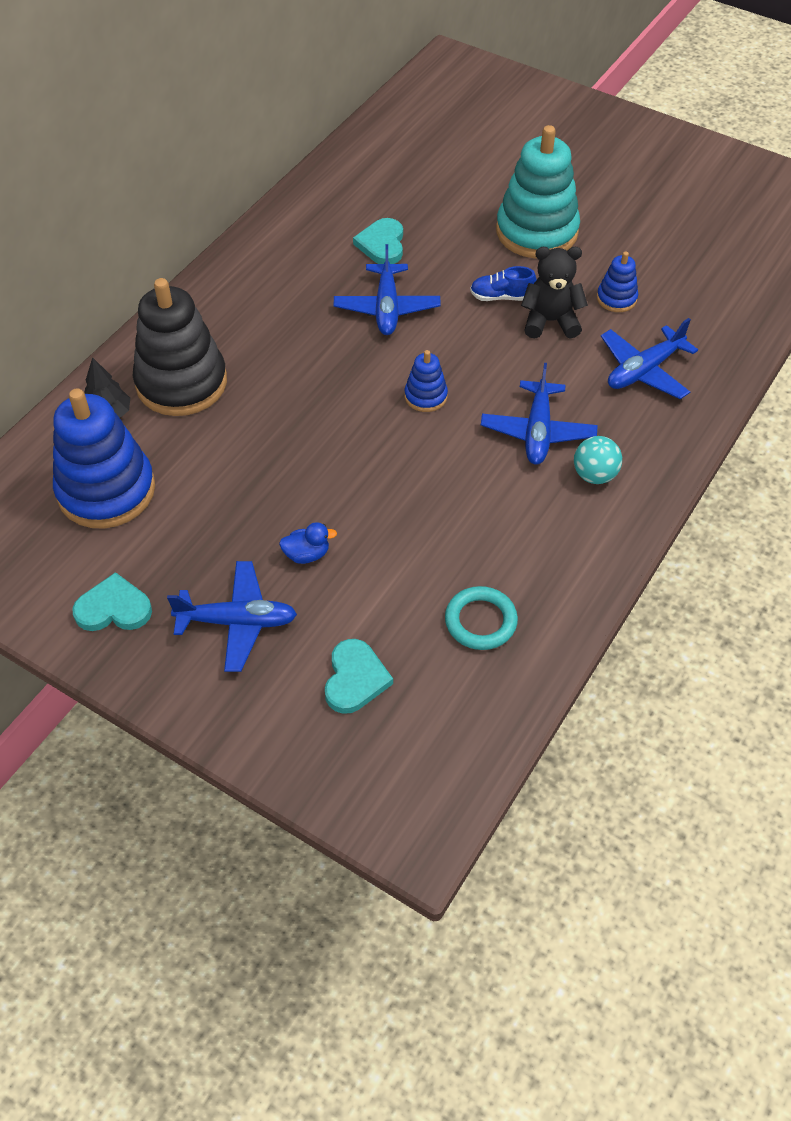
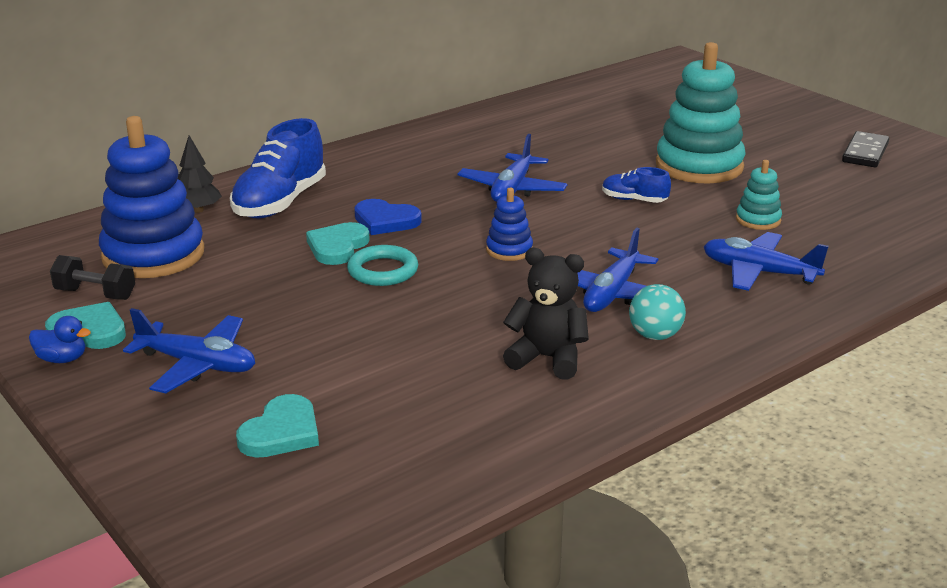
camera: 20 degrees right, 25 degrees down
(87, 559) = (95, 294): none -> black dumbbell
(181, 383) = (280, 202): black stacking toy -> blue shoe
(295, 384) = (385, 221): none -> blue heart
(307, 554) = (305, 332): blue duck -> blue duck (62, 359)
(382, 244) = (536, 151): turquoise heart -> turquoise heart (337, 247)
(480, 621) = (451, 418): turquoise ring -> turquoise ring (383, 271)
(550, 321) = (675, 223): black teddy bear -> black teddy bear (547, 358)
(616, 298) = (758, 220): blue stacking toy -> turquoise stacking toy
(644, 370) = (759, 272): blue plane -> blue plane turned 45 degrees clockwise
(670, 177) = (865, 153): none -> black domino

